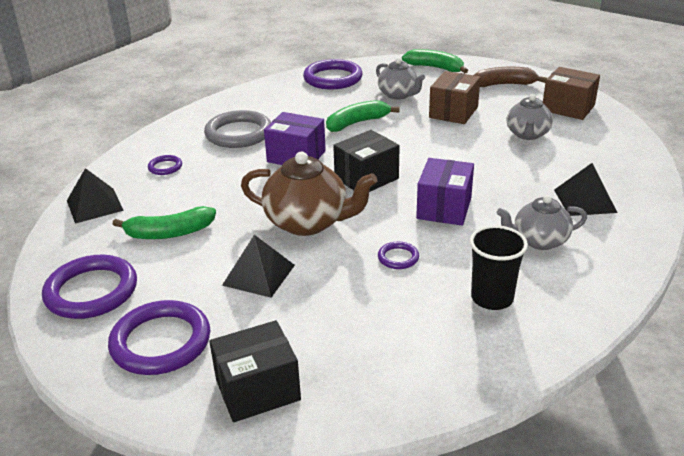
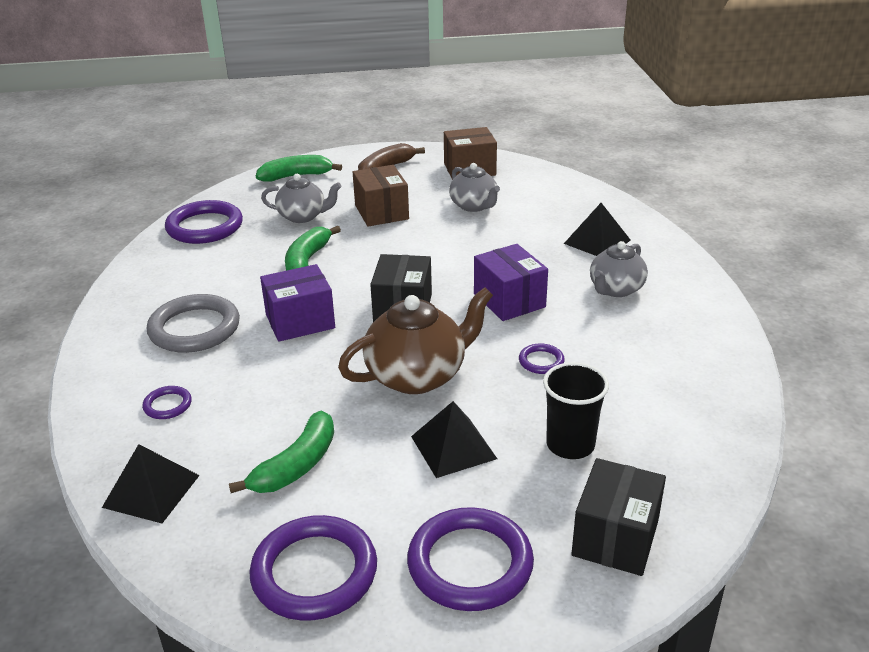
camera: 45 degrees left, 0 degrees up
(492, 298) = (654, 351): black cup -> black cup (570, 445)

